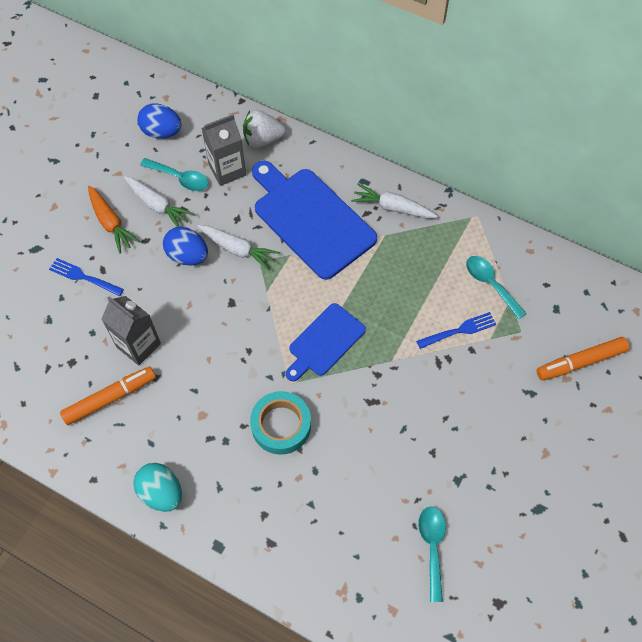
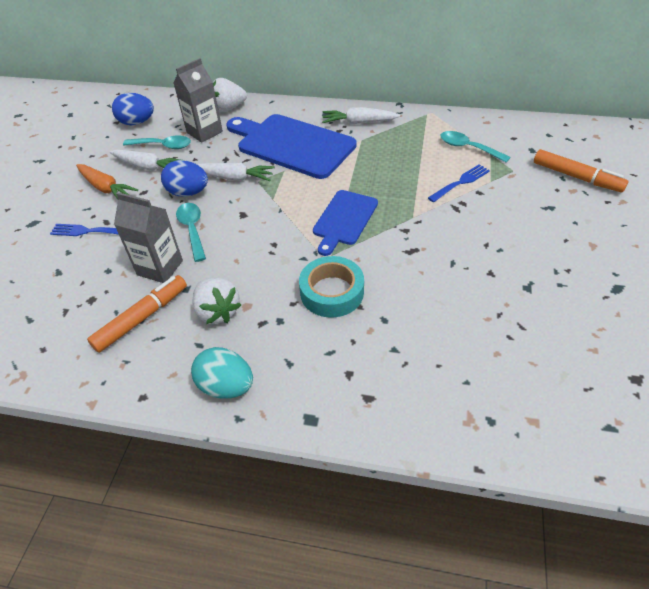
camera: 15 degrees left, 15 degrees down
(175, 413) = (217, 312): none -> white strawberry
(432, 547) = (538, 349): turquoise spoon -> turquoise spoon (192, 229)
(580, 362) = (576, 177): orange marker -> orange marker turned 105 degrees counterclockwise

